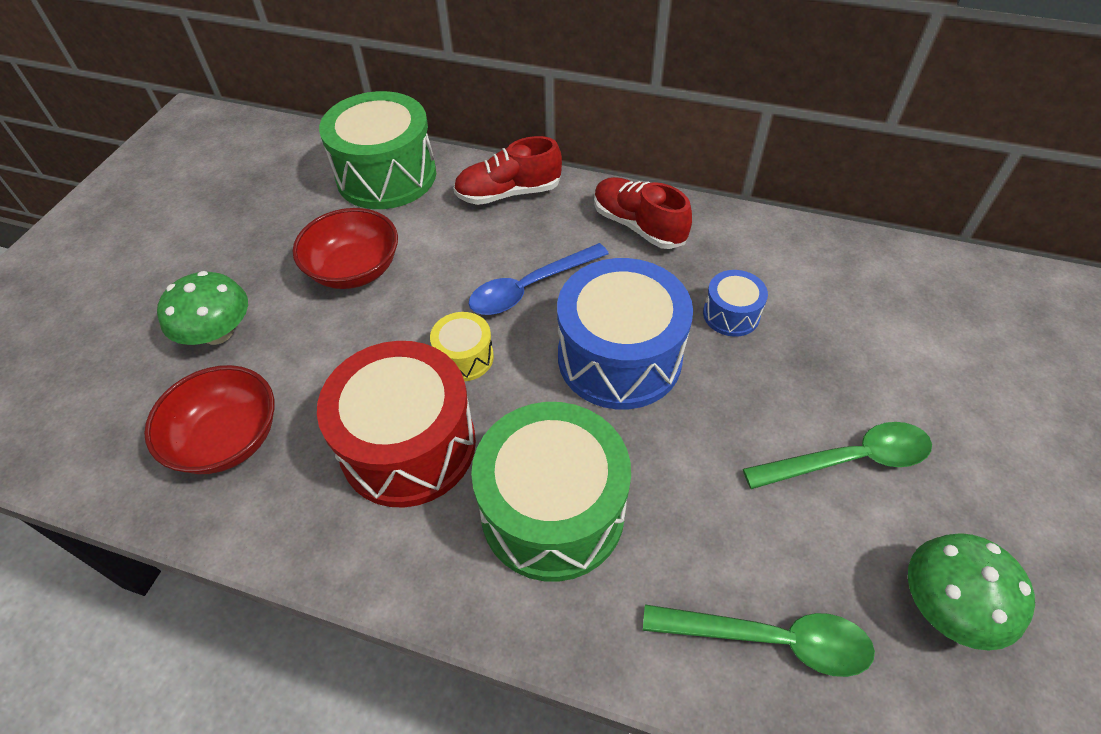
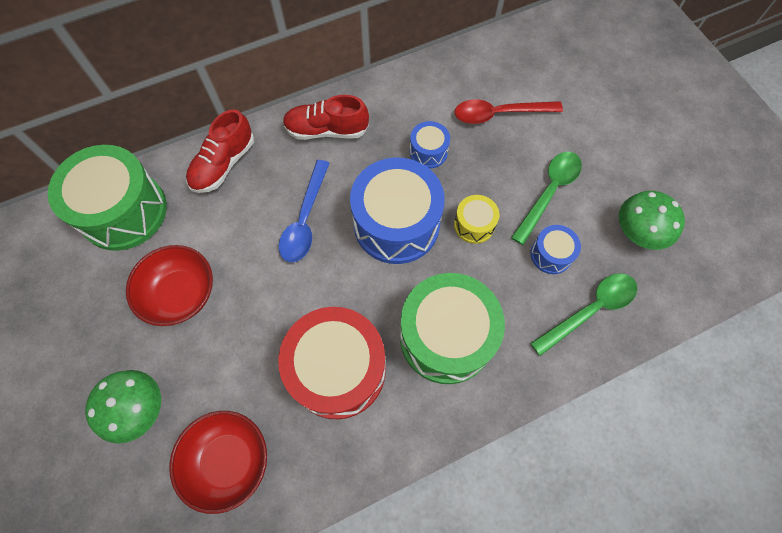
camera: 45 degrees left, 15 degrees up
(464, 357) = (313, 293): yellow drum -> yellow drum (474, 225)
(780, 530) = (551, 254): none -> blue drum
(863, 333) = (499, 114): none -> red spoon

